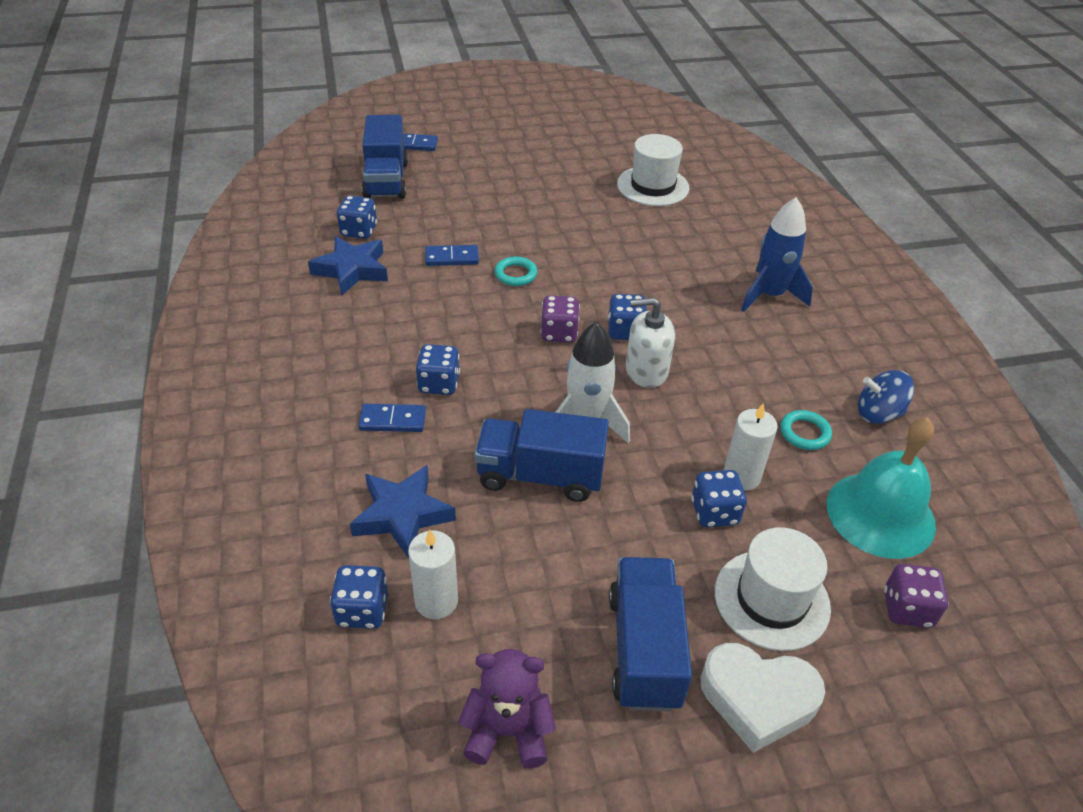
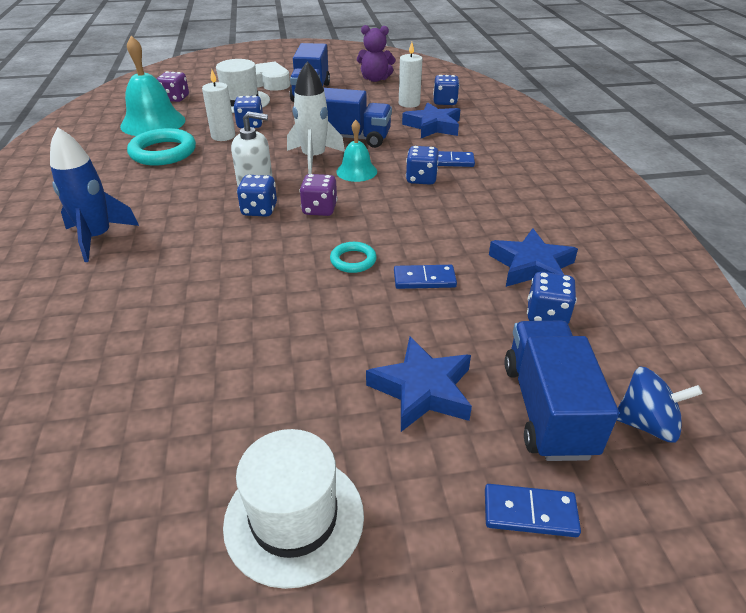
camera: 175 degrees left, 5 degrees down
(462, 188) = (422, 390): none -> blue star
(523, 397) = (356, 171): none -> turquoise bell
(653, 186) = (121, 393): white hat -> white hat (294, 518)
(804, 433) = (163, 152): turquoise ring -> turquoise ring, size x1.86
(878, 413) = (99, 160): blue spinning top -> blue spinning top (646, 424)

